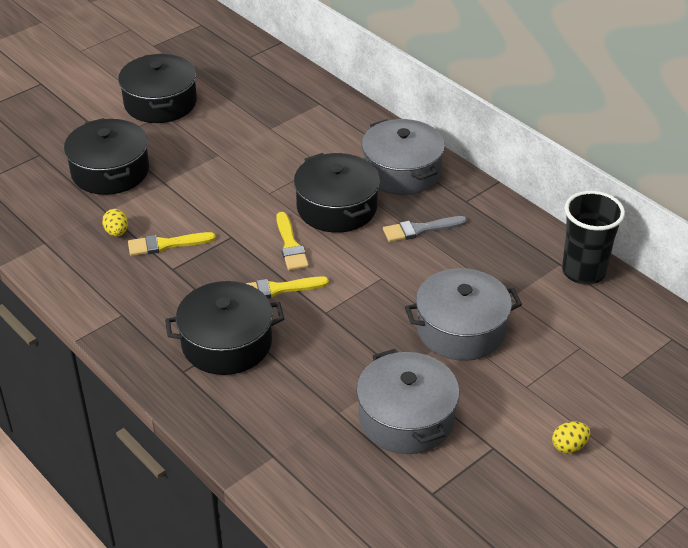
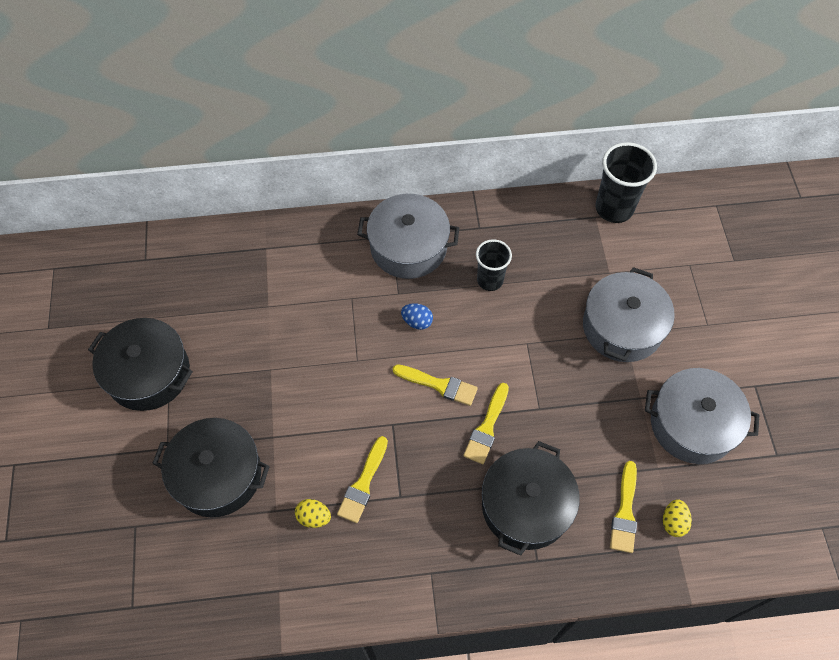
camera: 55 degrees left, 20 degrees up
(275, 408) = (625, 512): none -> yellow brush
(336, 207) = (417, 321): black pot -> blue egg
(420, 230) = (490, 280): grey brush -> black cup
(569, 446) = (781, 337): yellow egg -> yellow egg (673, 522)

